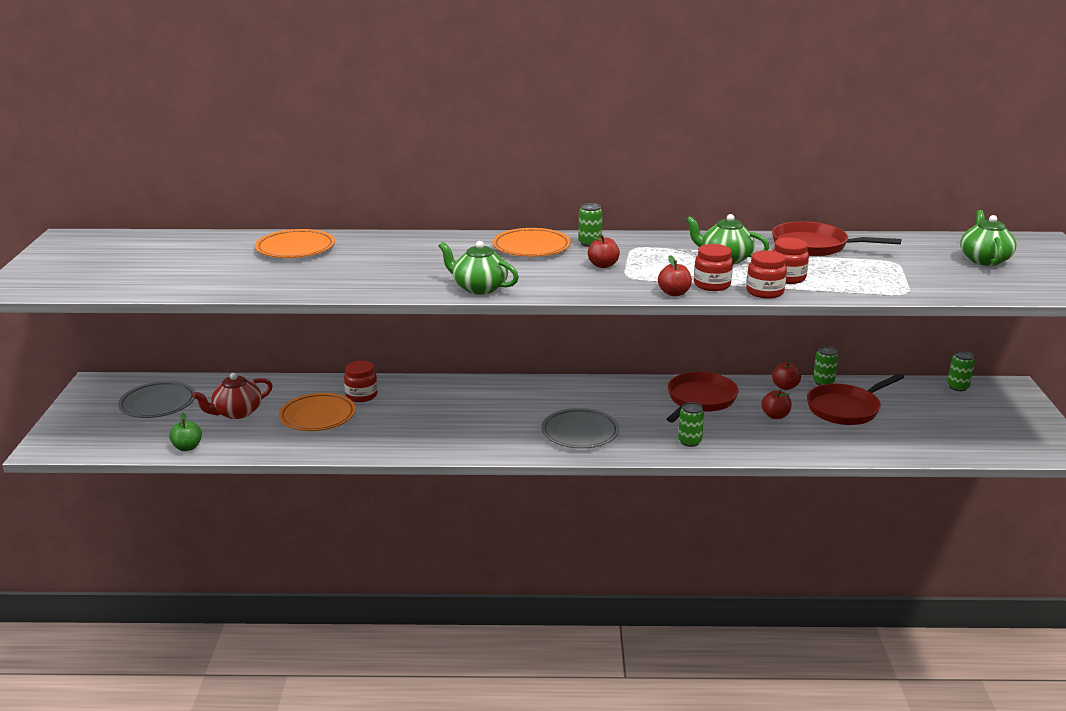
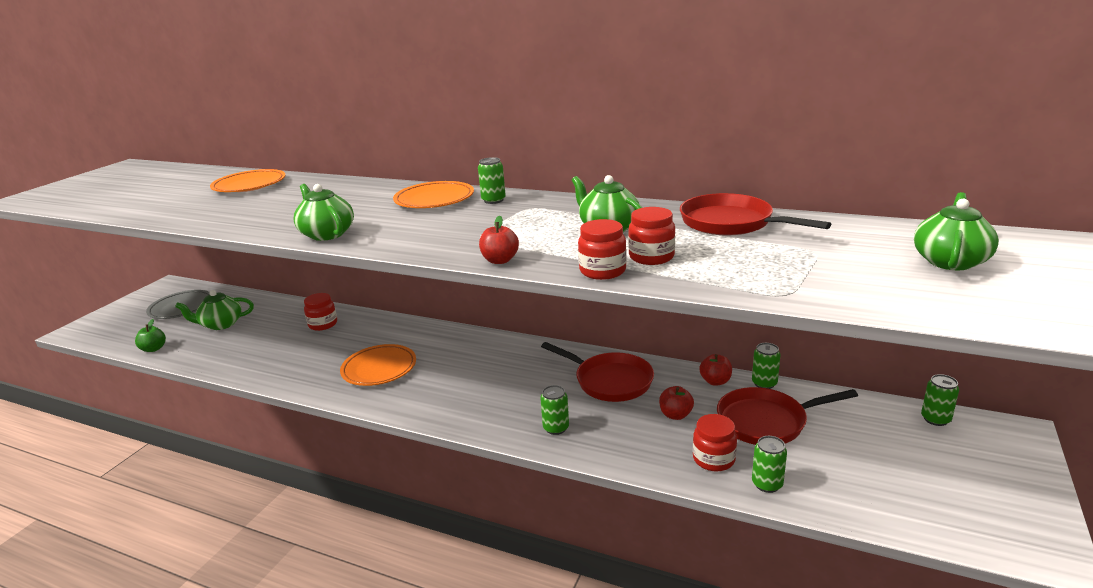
camera: 25 degrees right, 0 degrees up
(236, 413) = (221, 324): red teapot -> green teapot
(317, 416) = (270, 338): orange plate -> orange plate (379, 369)
(580, 433) = (459, 396): grey plate -> none
(603, 265) = (473, 223): red apple -> none
(699, 400) = (609, 381): red pan -> red pan turned 75 degrees clockwise
(712, 285) = (554, 256): red jar -> red jar (713, 459)
(877, 448) = (767, 484): none -> green can

